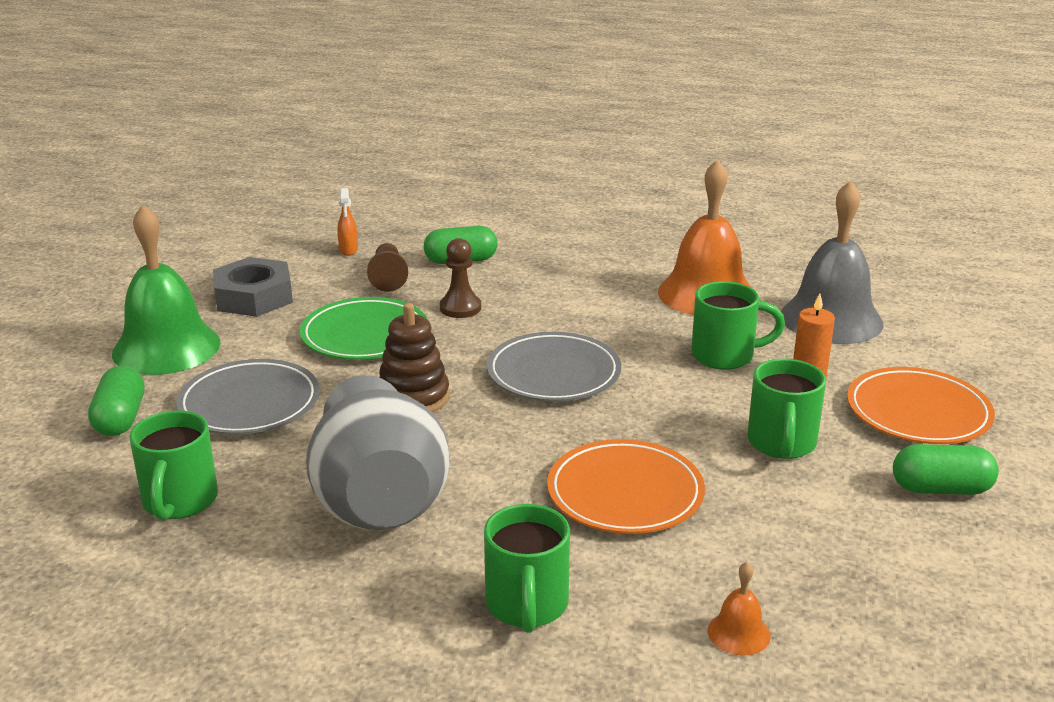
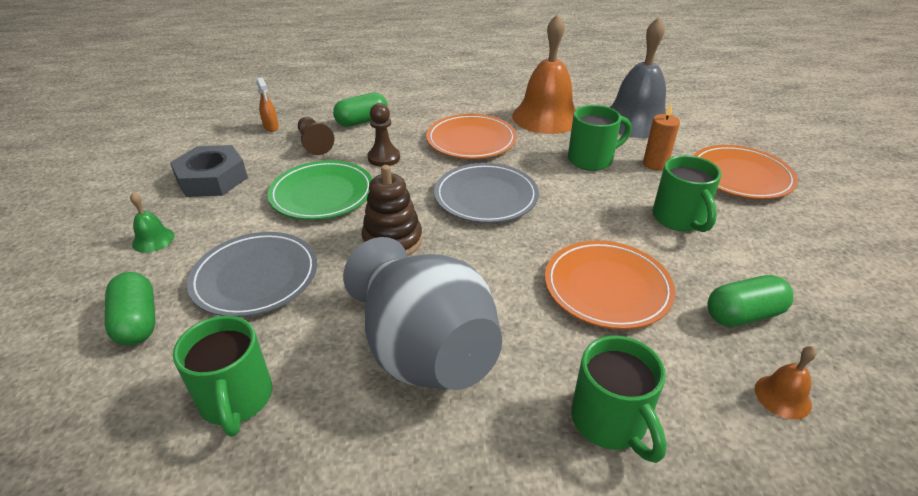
camera: 20 degrees left, 10 degrees up
(166, 347) = (153, 240): green bell -> green bell, size x0.42
(583, 306) = (471, 141): none -> orange plate
(941, 489) = (802, 230): green capsule -> green capsule (743, 315)

